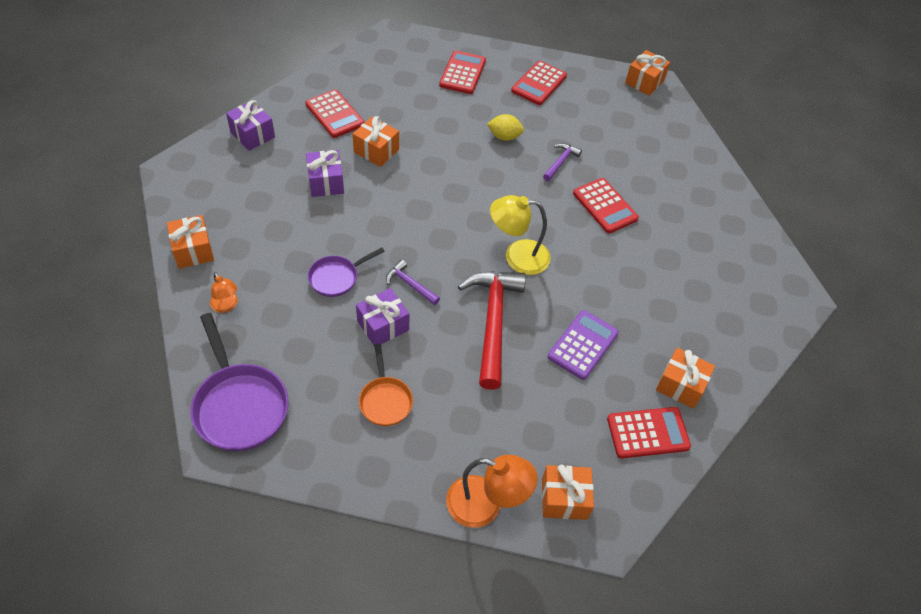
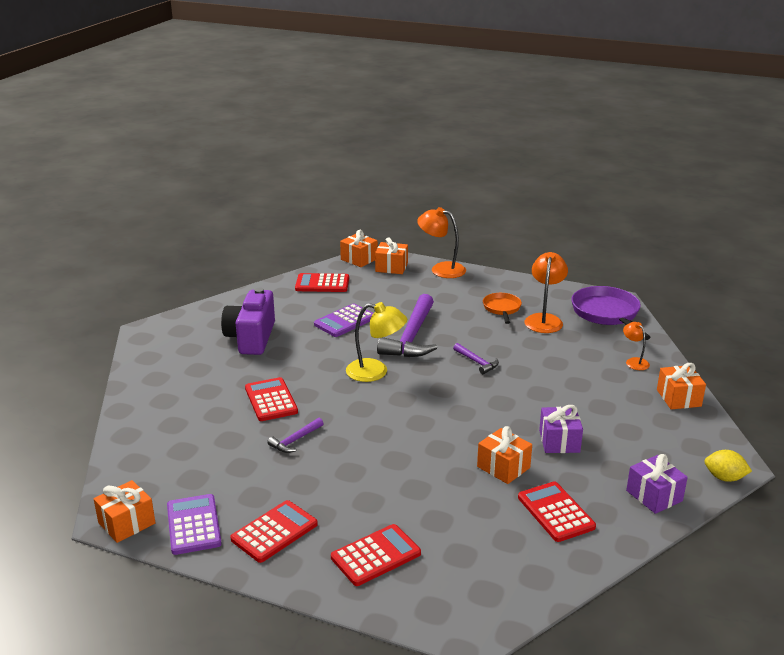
camera: 165 degrees left, 25 degrees down
(328, 381) = (544, 319): none -> orange lamp
(337, 277) = (542, 371): purple pan -> none
(383, 325) = (502, 342): purple gift -> none
(462, 73) = (376, 556): red calculator -> red calculator turned 150 degrees counterclockwise
(493, 322) = (411, 337): red hammer -> purple hammer
(504, 137) = (348, 470): yellow lemon -> yellow lemon (724, 478)
(597, 84) = (193, 525): none -> purple calculator
(676, 299) = (251, 338): none -> purple camera
(680, 385) = (284, 299): orange gift -> orange gift (359, 259)

